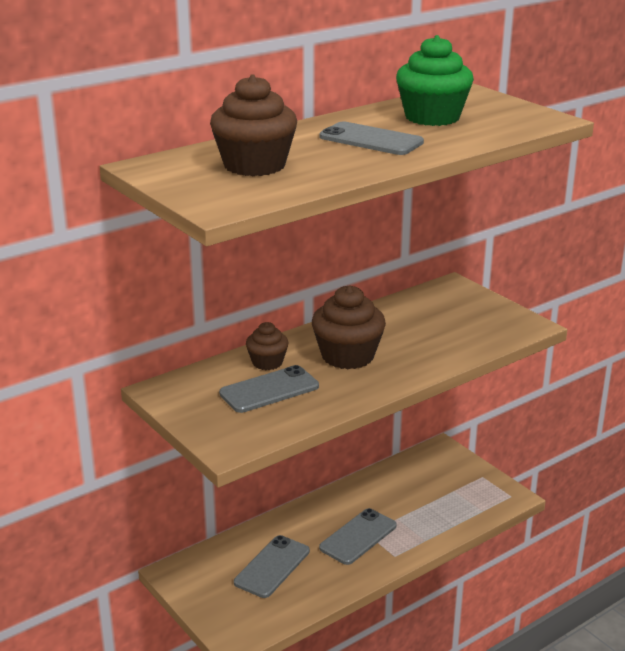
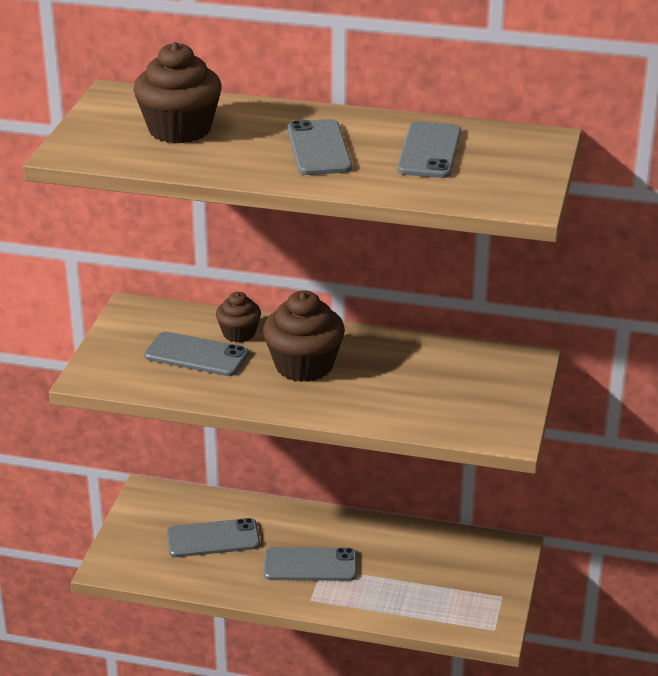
camera: 50 degrees right, 5 degrees up
(432, 117) = (429, 151): green cupcake -> grey phone

